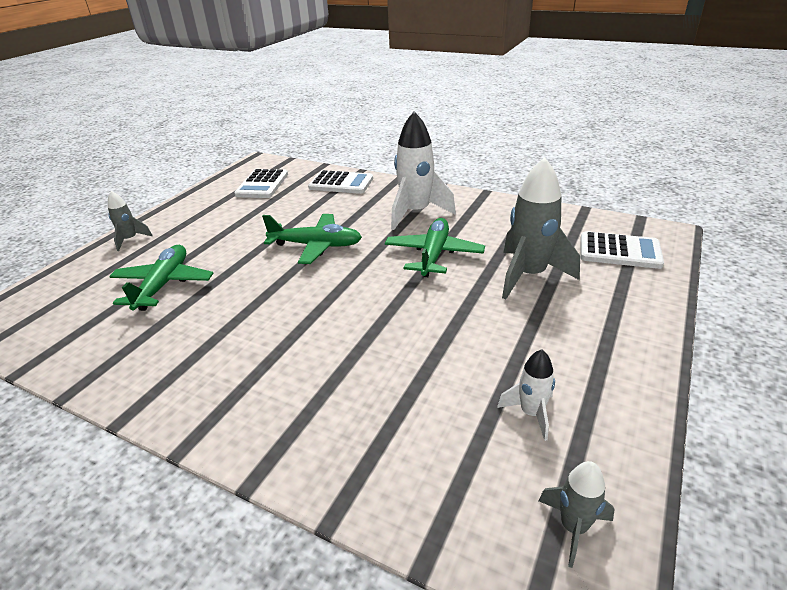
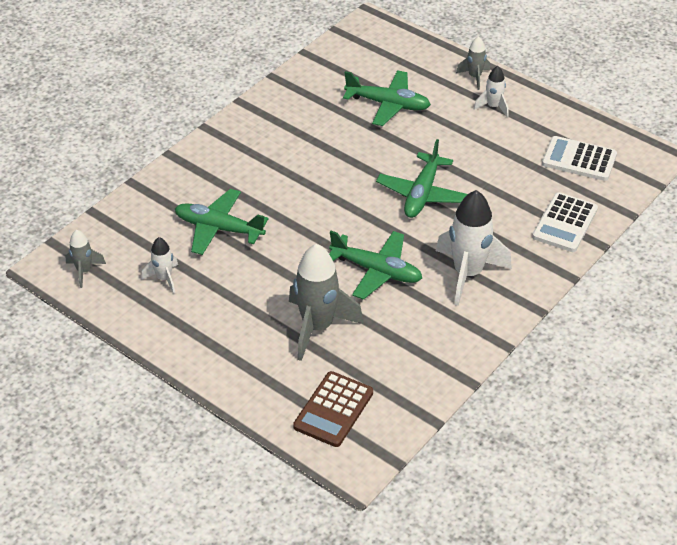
camera: 100 degrees right, 10 degrees up
(182, 226) = (493, 107): none -> white rocket
(412, 380) = (219, 228): none -> green plane
(619, 251) = (333, 410): white calculator -> brown calculator

